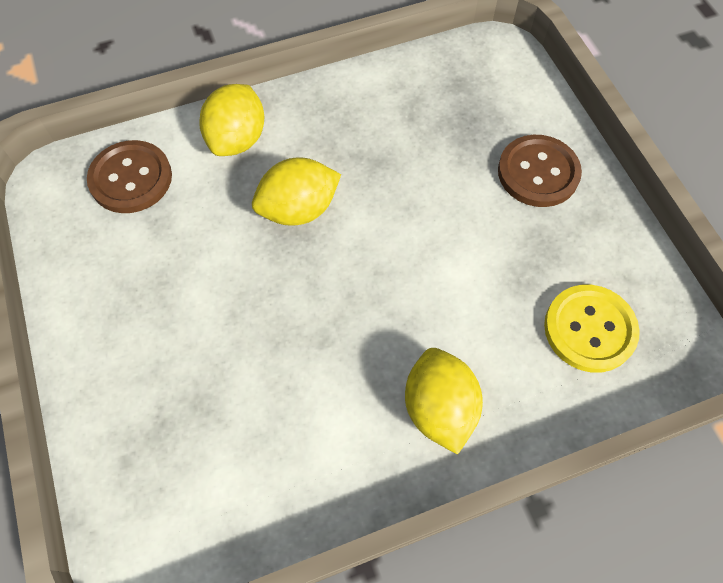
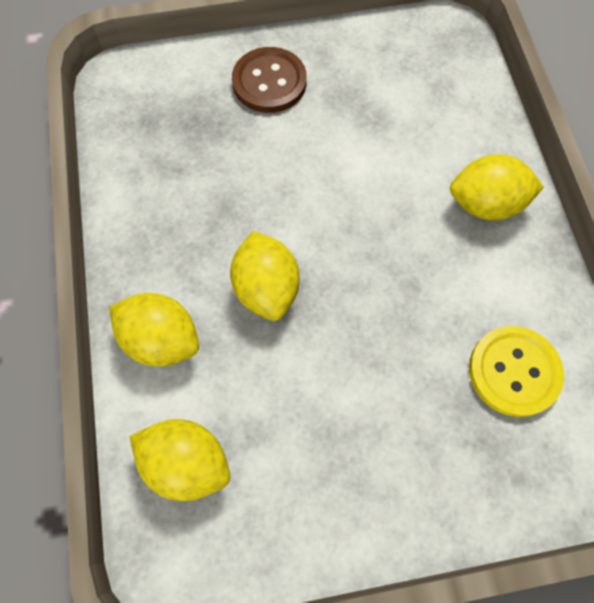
camera: 80 degrees left, 5 degrees up
(131, 178) = (187, 462): brown button -> yellow lemon
(589, 329) = (427, 84): yellow button -> yellow button (514, 371)

